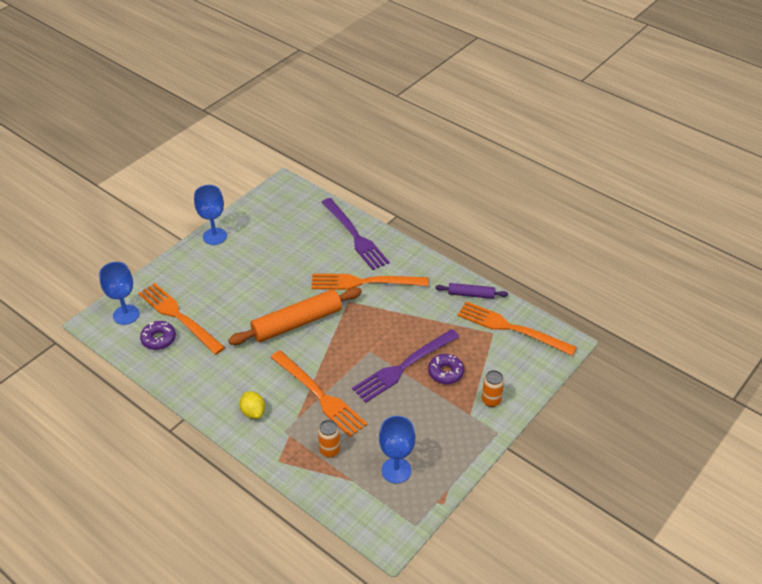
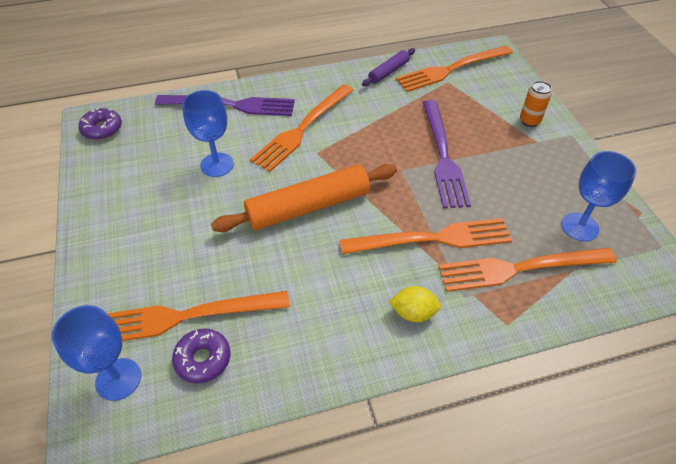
camera: 55 degrees left, 5 degrees up
(214, 236) = (92, 214): blue goblet -> blue goblet (217, 165)
(297, 323) = (308, 206): orange rolling pin -> orange rolling pin turned 60 degrees clockwise
(330, 450) = (520, 268): orange can -> orange fork
(445, 372) = (473, 132): purple donut -> purple donut (102, 129)

